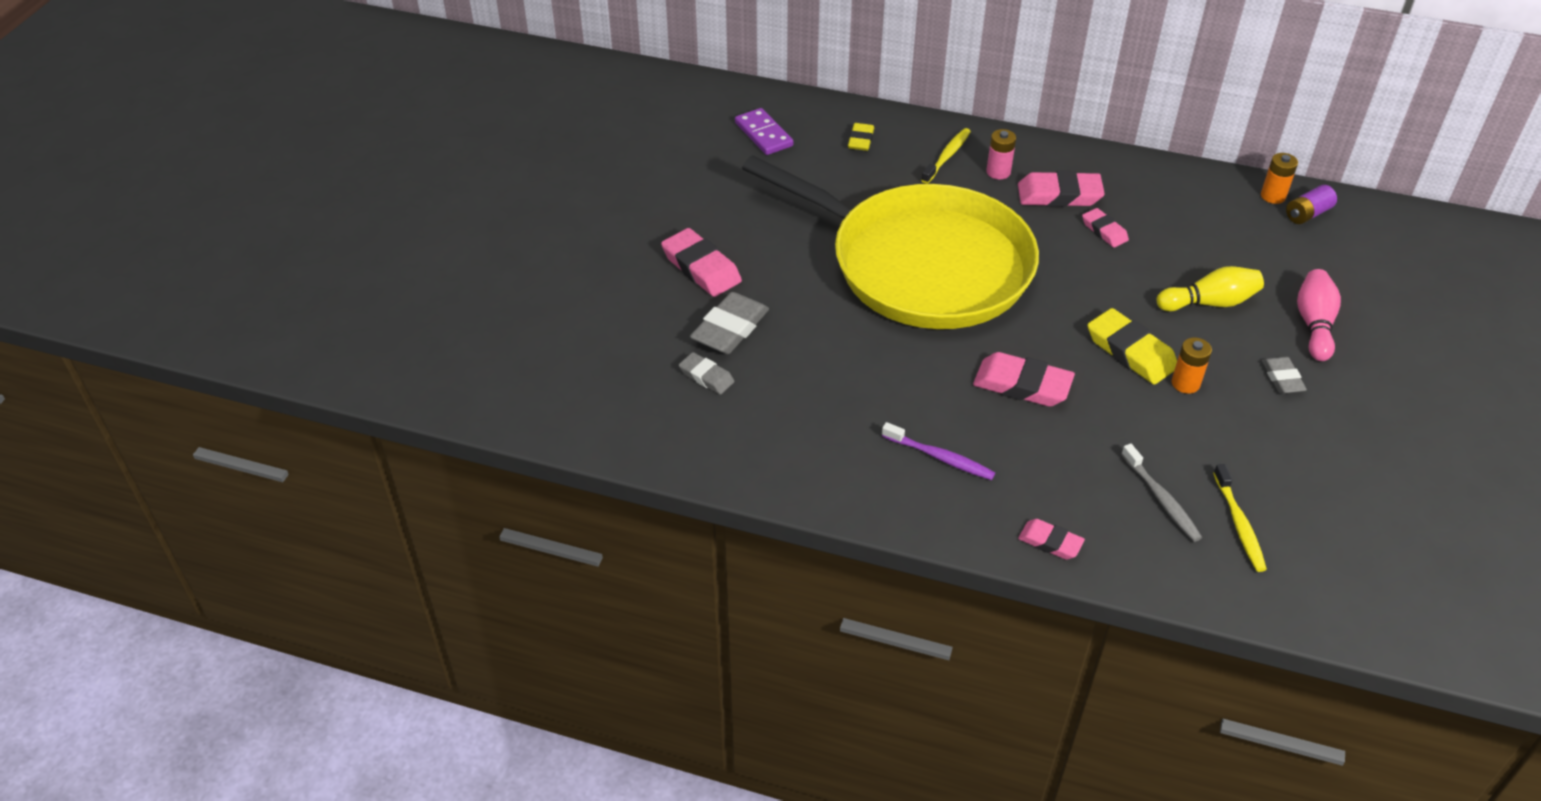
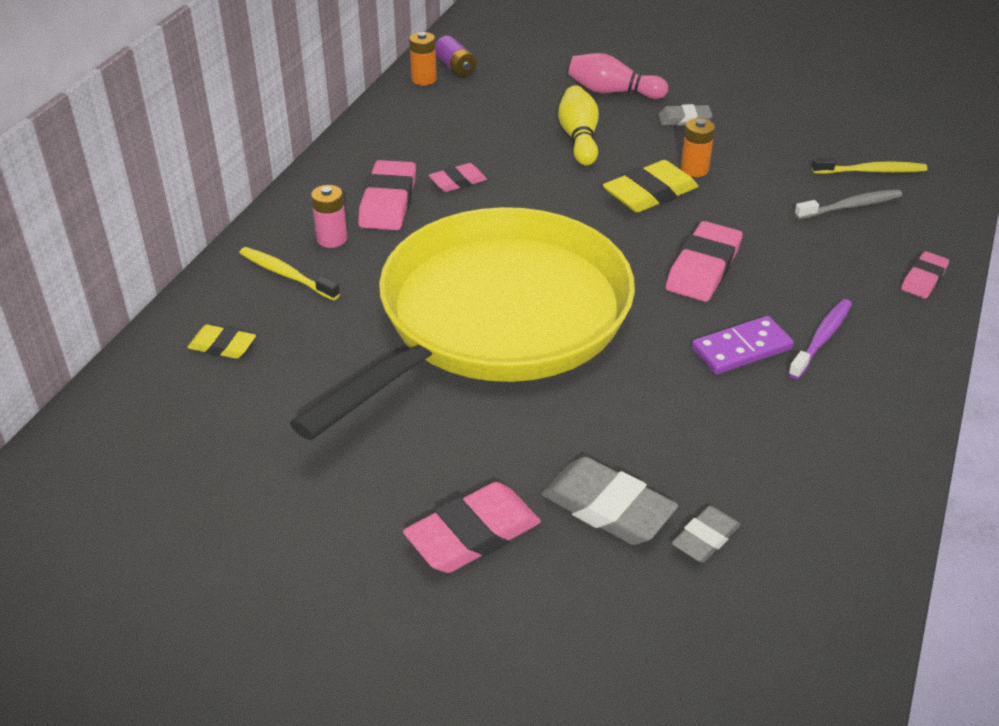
camera: 85 degrees left, 5 degrees down
(764, 134) = (168, 445): purple domino -> purple domino (741, 349)

